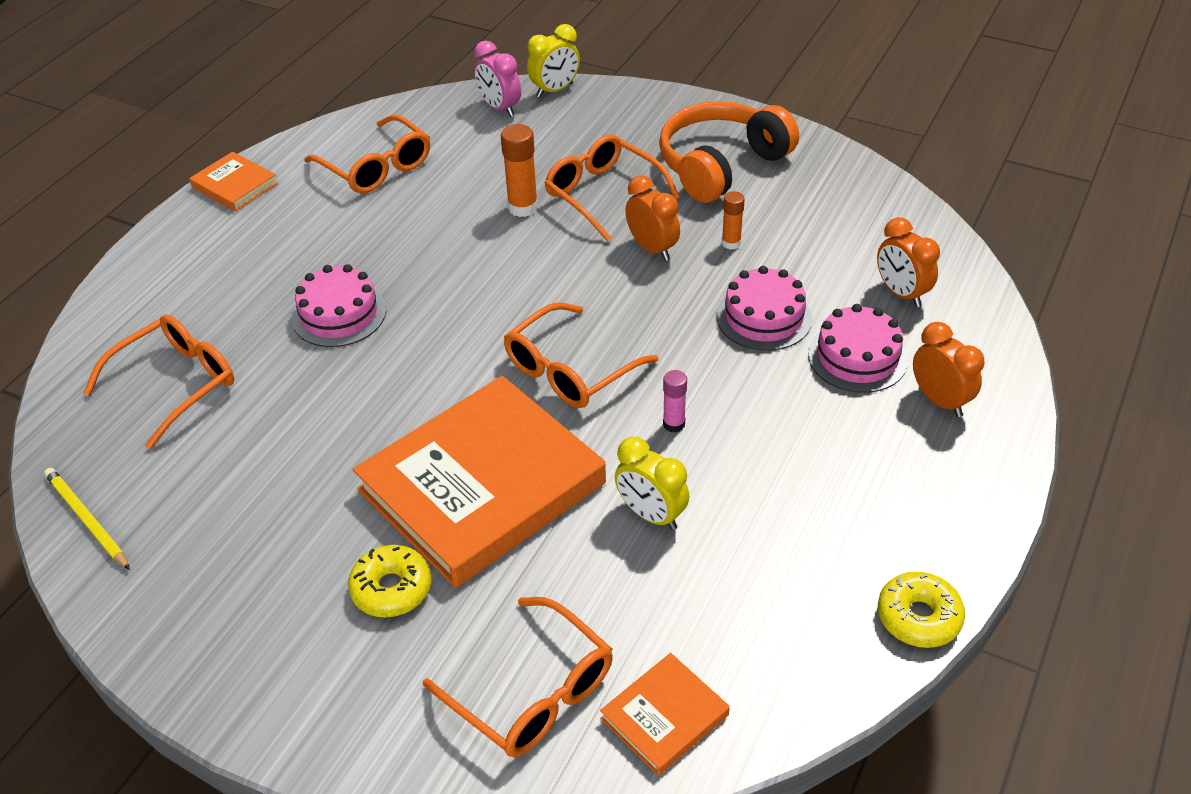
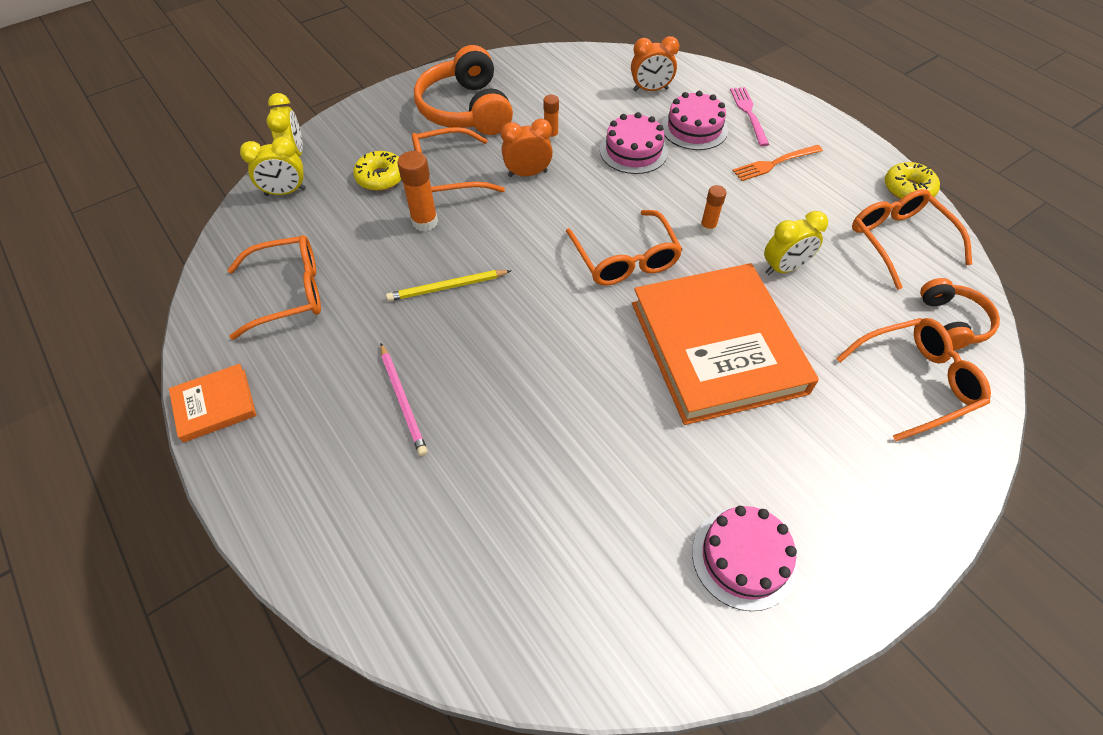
camera: 65 degrees left, 10 degrees up
(87, 520) = (620, 653): yellow pencil -> yellow pencil (447, 287)
(176, 384) = (476, 529): orange glasses -> orange glasses (899, 241)
(291, 285) = (403, 400): none -> pink pencil
(339, 314) = (467, 377): pink cake -> pink cake (743, 558)
(391, 589) = (796, 433): yellow donut -> yellow donut (381, 177)
(499, 108) = (285, 192): pink clock -> yellow clock
(664, 717) = (951, 322): orange book -> orange headphones
(674, 424) = (708, 227): pink glue stick -> orange glue stick
(852, 455) = (774, 163): none -> orange fork
(939, 400) = (748, 113): orange clock -> pink fork

